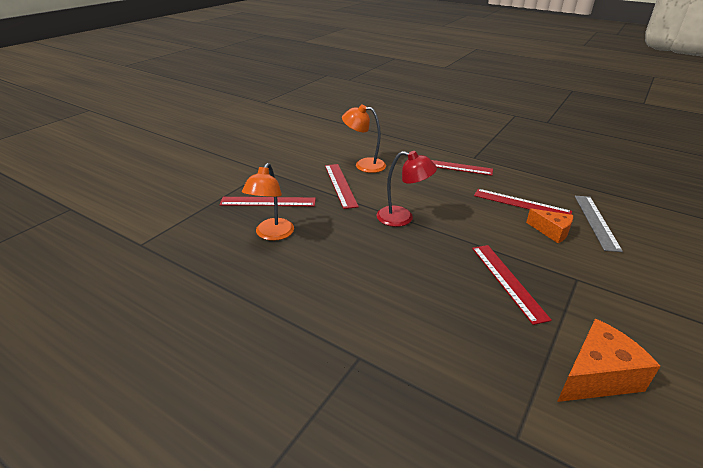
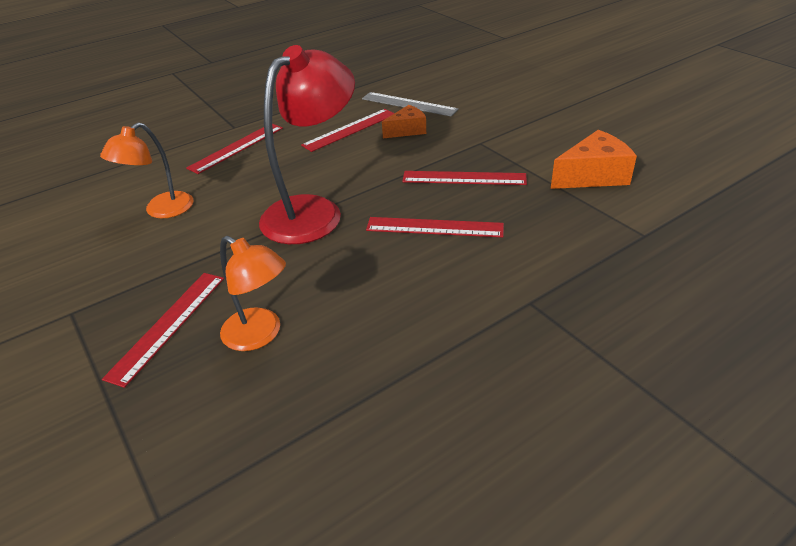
camera: 65 degrees left, 5 degrees up
(340, 185) = (192, 243): red ruler -> red ruler (434, 227)
(402, 218) = (313, 211): red lamp -> red lamp, size x1.67
(597, 376) = (593, 176): orange cheese -> orange cheese turned 75 degrees clockwise

